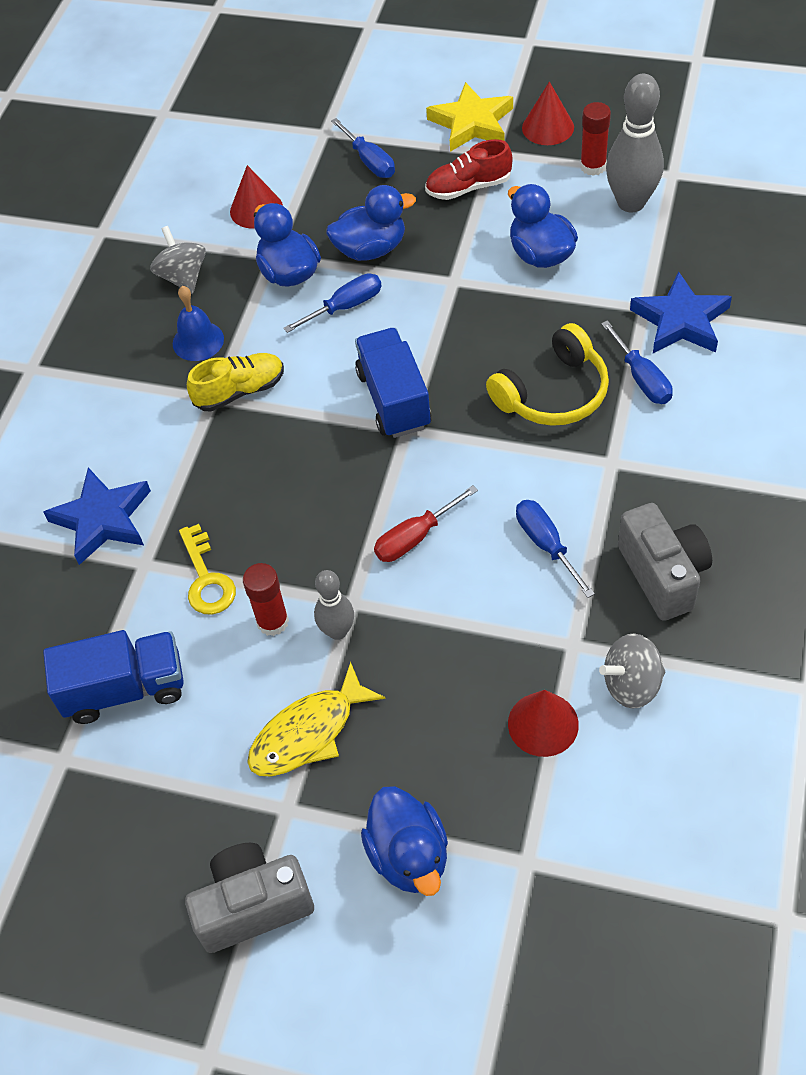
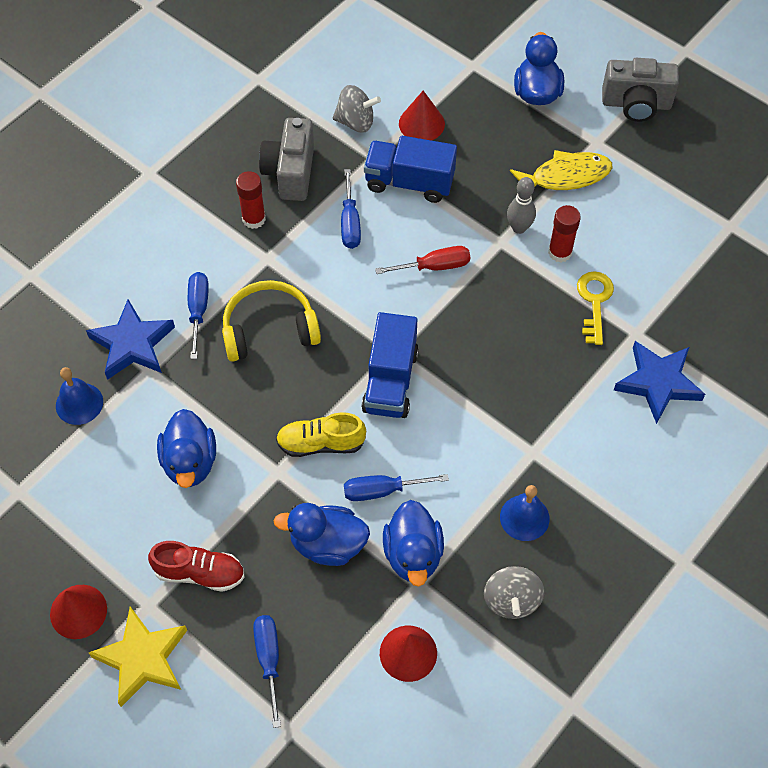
camera: 160 degrees left, 5 degrees up
(125, 689) = (676, 251): blue truck -> blue truck (409, 182)
(240, 391) = (508, 448): yellow shoe -> yellow shoe (321, 443)
(593, 166) = (76, 538): red glue stick -> red glue stick (254, 219)
(631, 203) = (77, 478): grey bowling pin -> none
(684, 254) = (79, 403): none -> blue bell

